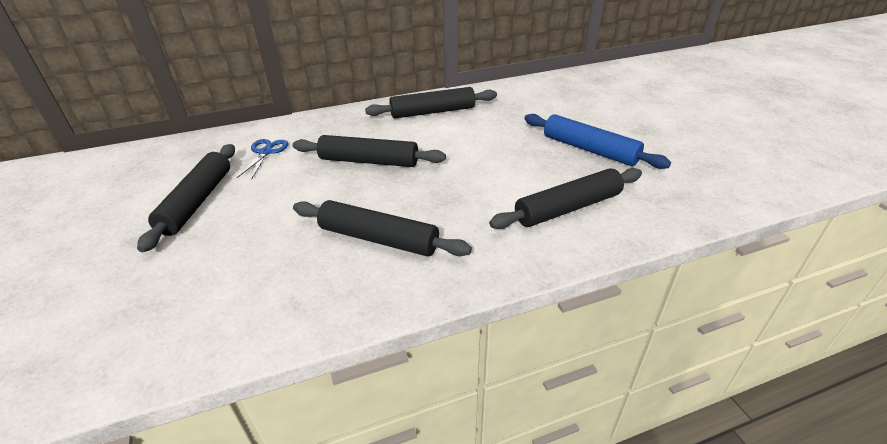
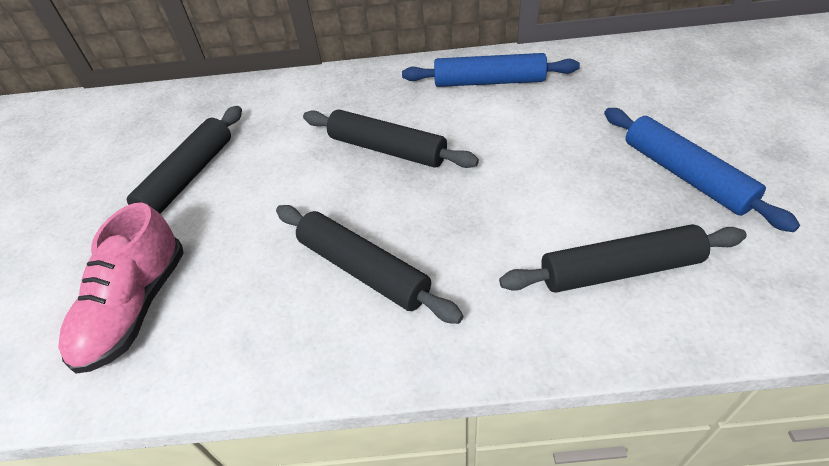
camera: 20 degrees right, 10 degrees up
(179, 300) = (135, 308): none -> pink shoe
(265, 152) = (276, 118): blue scissors -> none
(433, 112) = (489, 82): black rolling pin -> blue rolling pin

